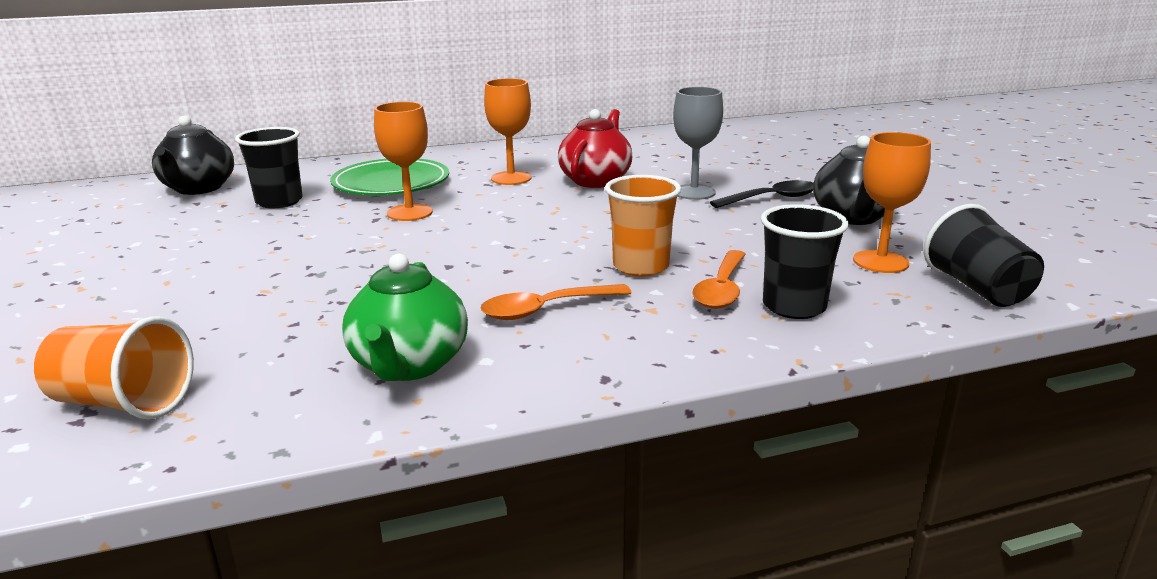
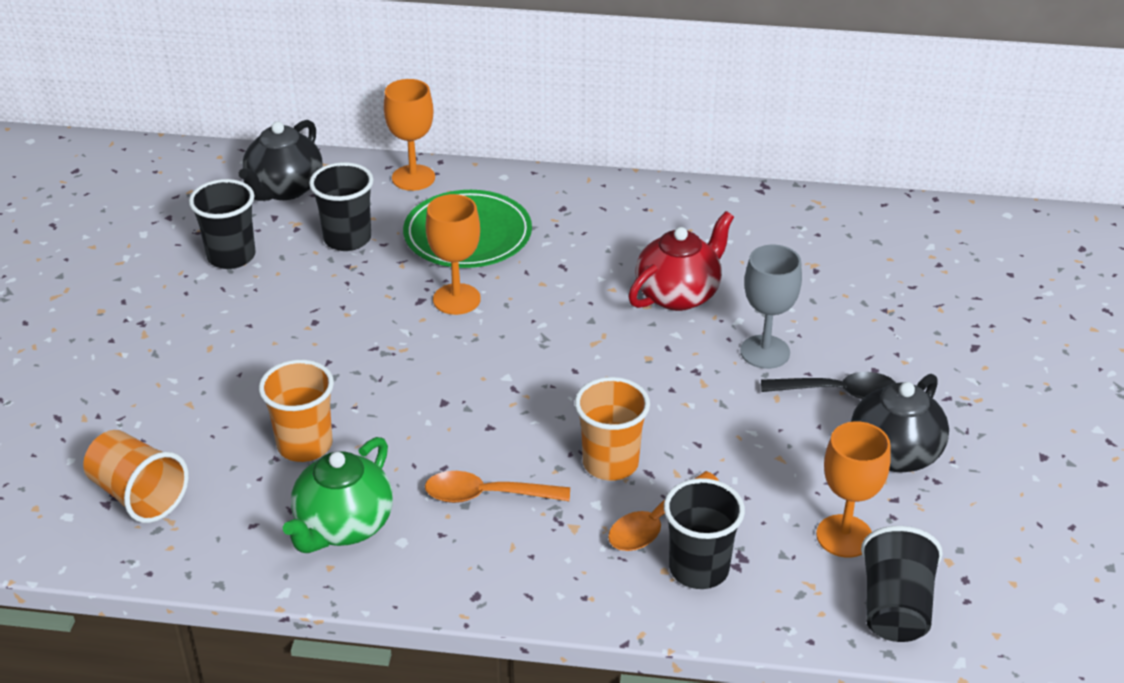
camera: 25 degrees right, 15 degrees up
(162, 228) = (231, 256): none -> black cup
(320, 320) = (305, 445): none -> orange cup
(511, 178) = (593, 262): orange goblet -> orange goblet (413, 178)

